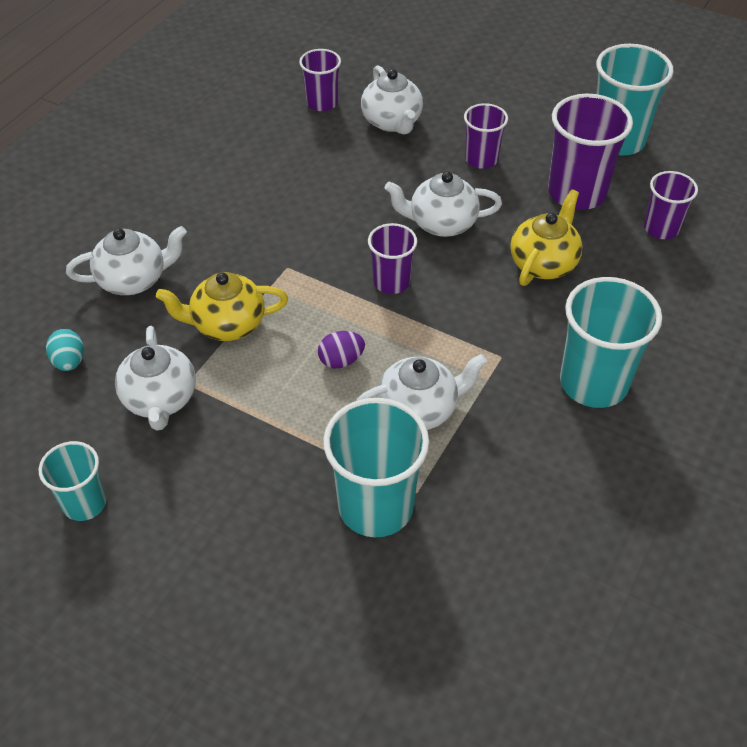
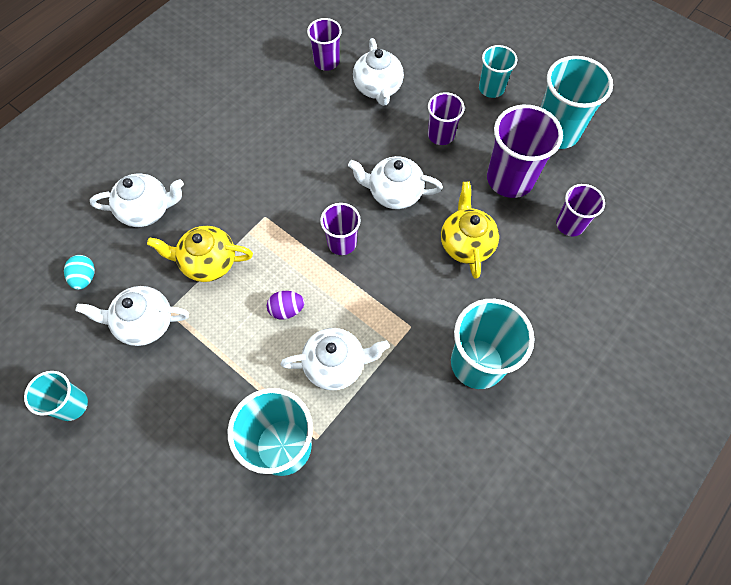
camera: 10 degrees right, 15 degrees up
(160, 400) = (144, 323): white teapot -> white teapot turned 90 degrees clockwise
(528, 107) = (491, 88): none -> turquoise cup
(543, 263) = (466, 243): yellow teapot -> yellow teapot turned 45 degrees counterclockwise

